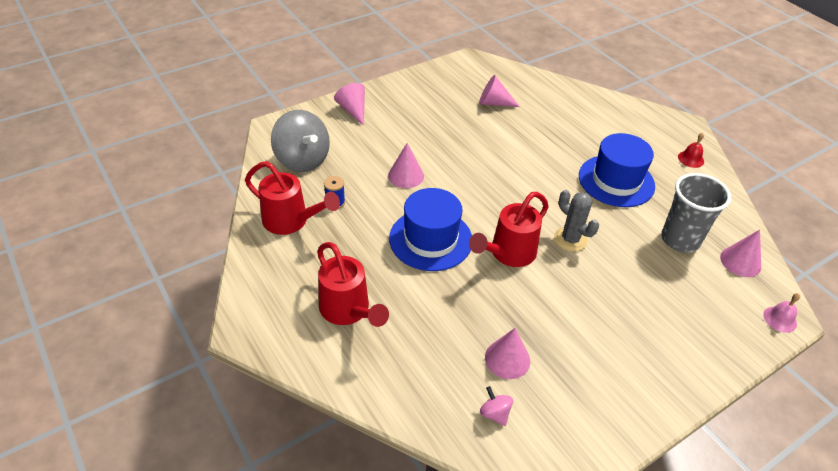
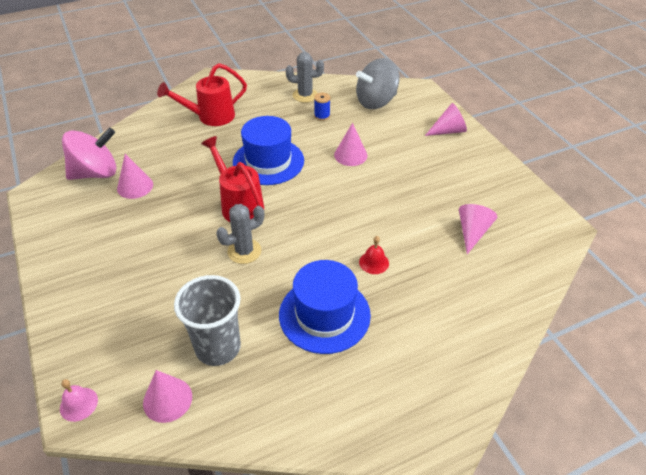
camera: 100 degrees right, 0 degrees up
(290, 221) = (305, 95): red watering can -> grey cactus
(494, 413) = (96, 173): pink spinning top -> pink spinning top, size x2.31
(691, 159) = (359, 418): red bell -> red bell (374, 262)

